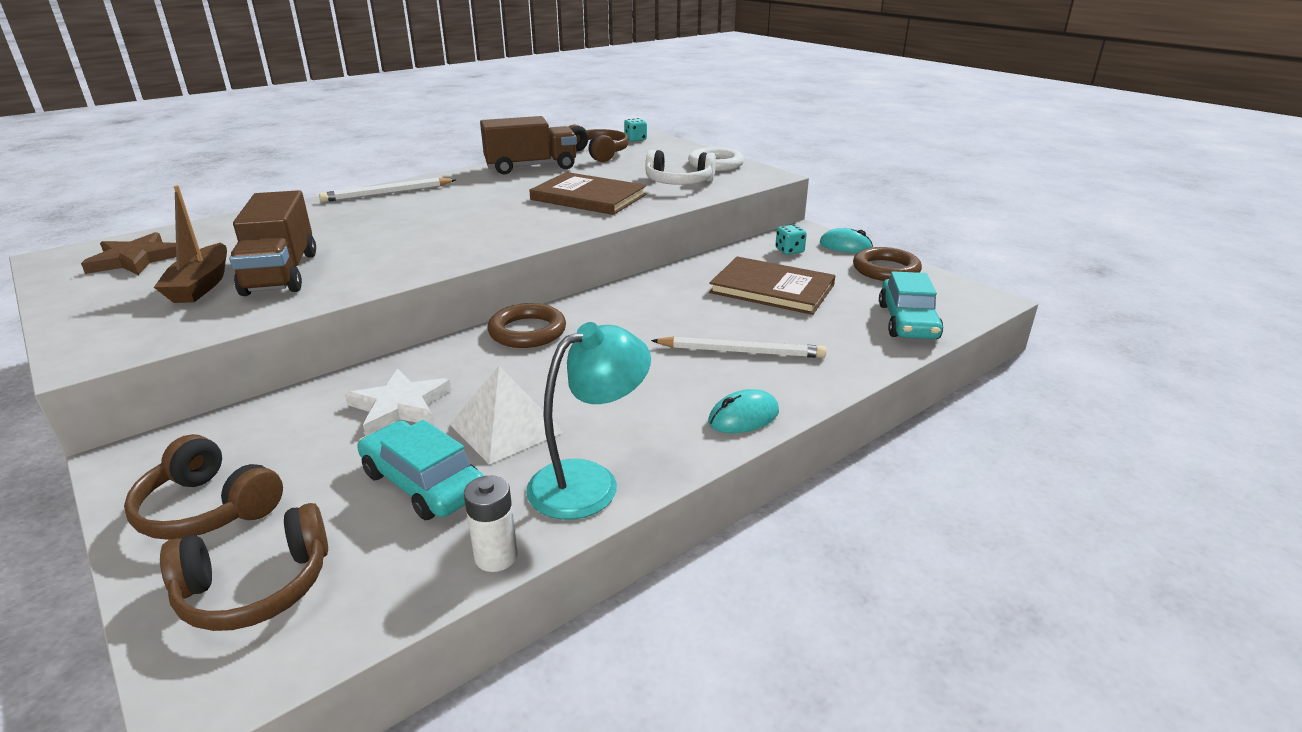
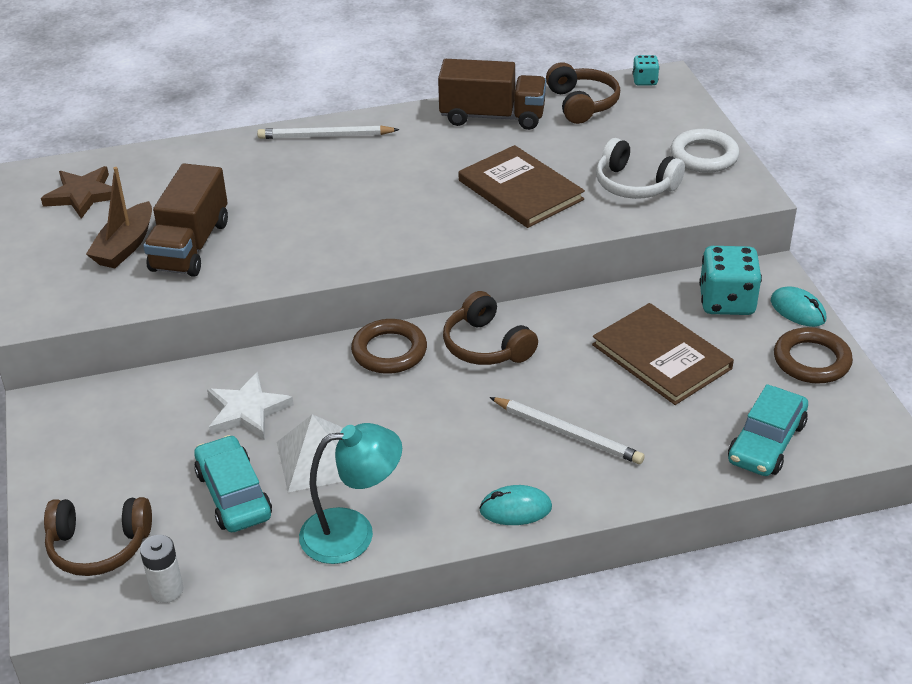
camera: 25 degrees right, 10 degrees up
(208, 508) = (85, 470): brown headphones -> brown headphones (486, 346)
(496, 556) = (255, 575): white battery -> white battery (167, 590)
(789, 251) = (726, 302): turquoise dice -> turquoise dice, size x1.94

